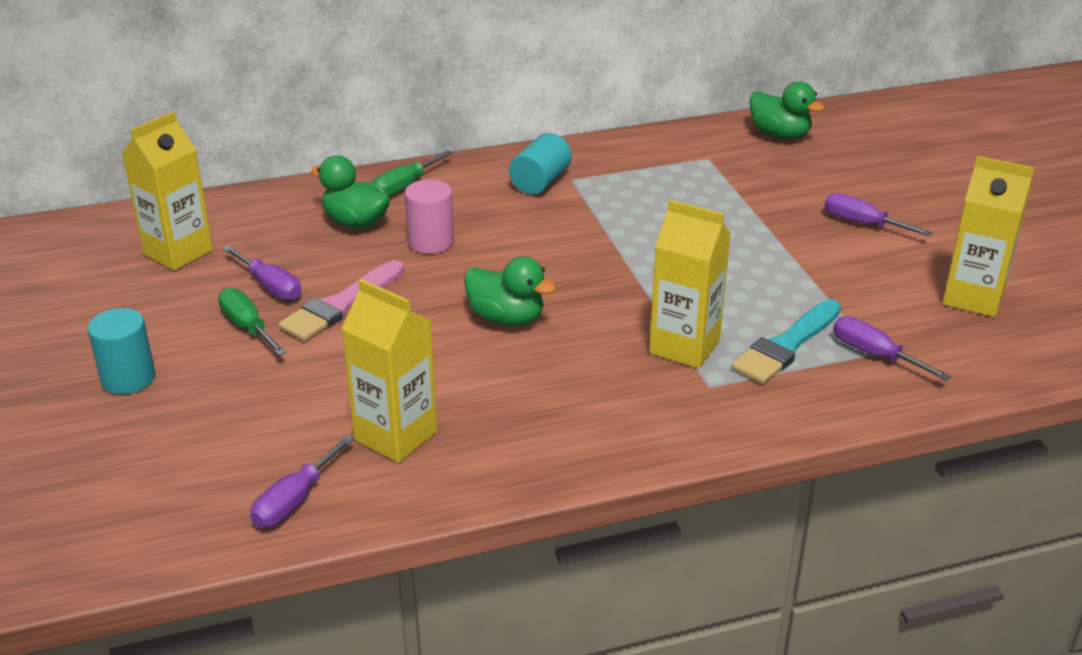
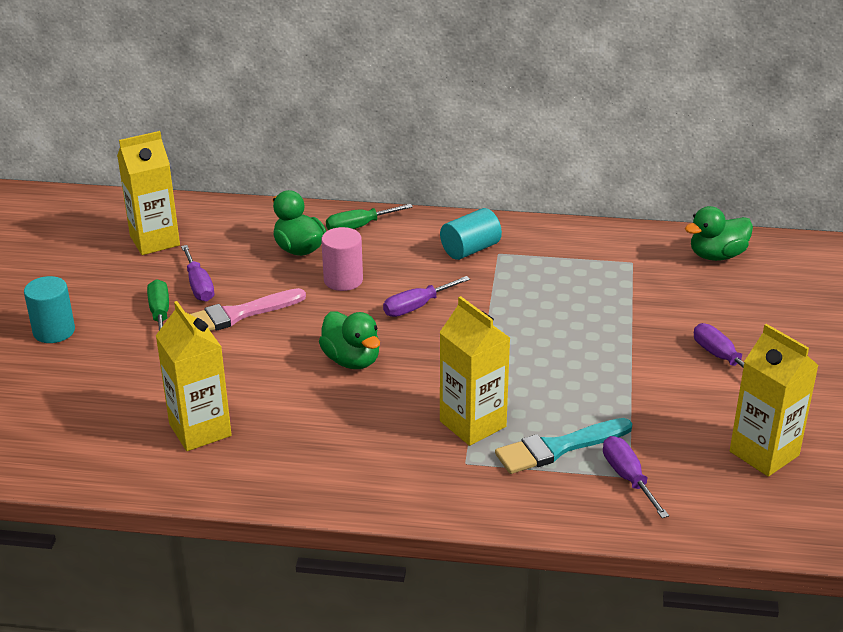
camera: 25 degrees right, 0 degrees up
(295, 500) = (97, 456): purple screwdriver -> purple screwdriver (417, 307)
(780, 135) = (717, 255): green duck -> green duck turned 90 degrees clockwise

